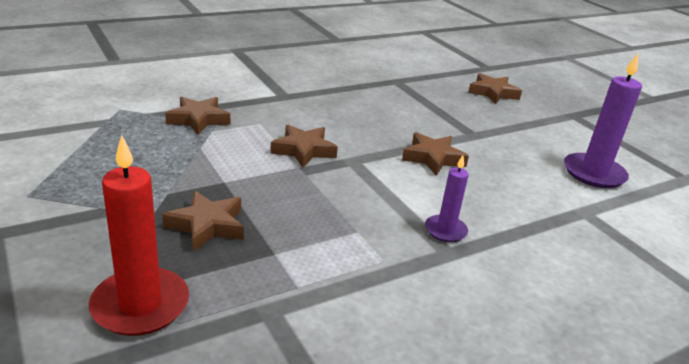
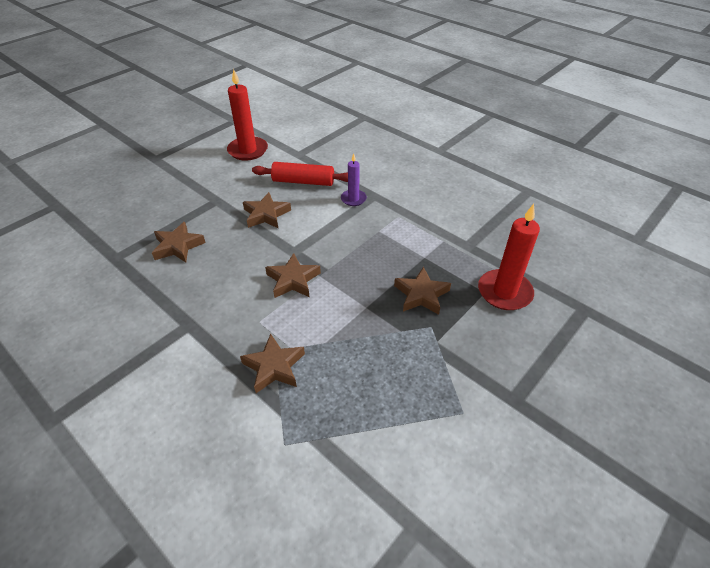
camera: 105 degrees left, 15 degrees up
(493, 93) = (123, 198): brown star -> brown star (178, 246)
(503, 199) = (303, 181): none -> red rolling pin
(593, 173) = (248, 150): purple candle -> red candle

